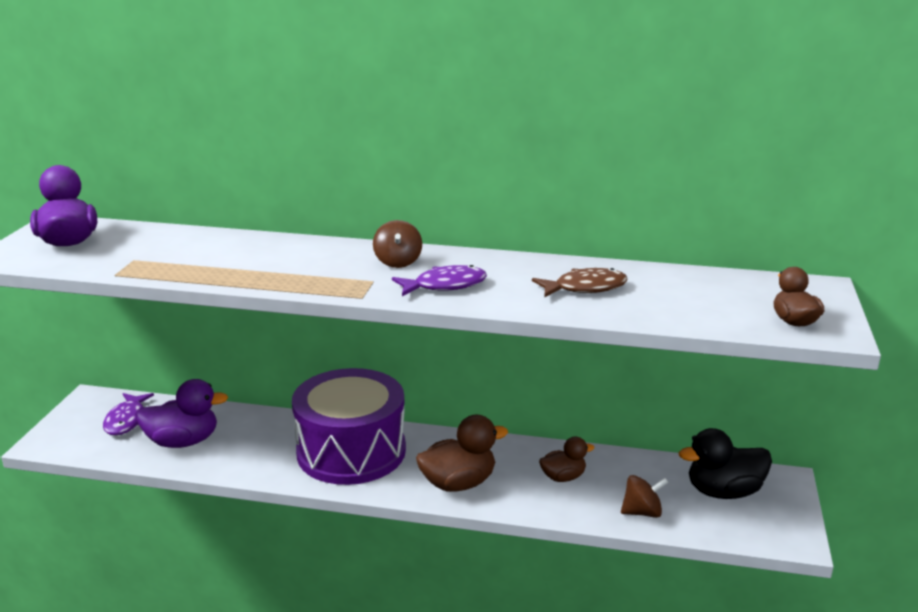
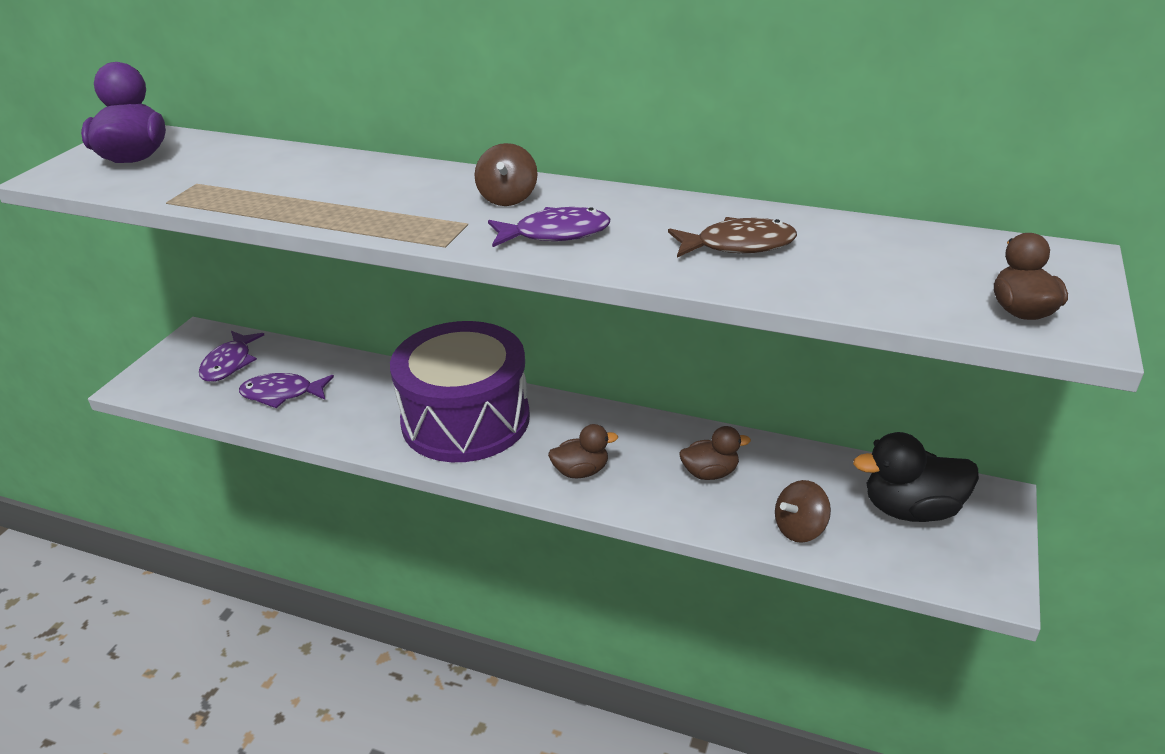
camera: 10 degrees right, 10 degrees up
(183, 441) = (282, 394): purple duck -> purple fish
(458, 483) = (581, 471): brown duck -> brown duck, size x0.61
(642, 512) = (799, 529): brown spinning top -> brown spinning top turned 150 degrees clockwise

